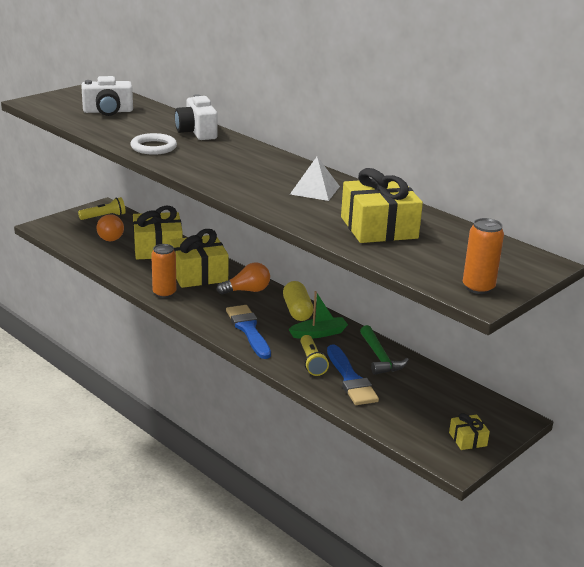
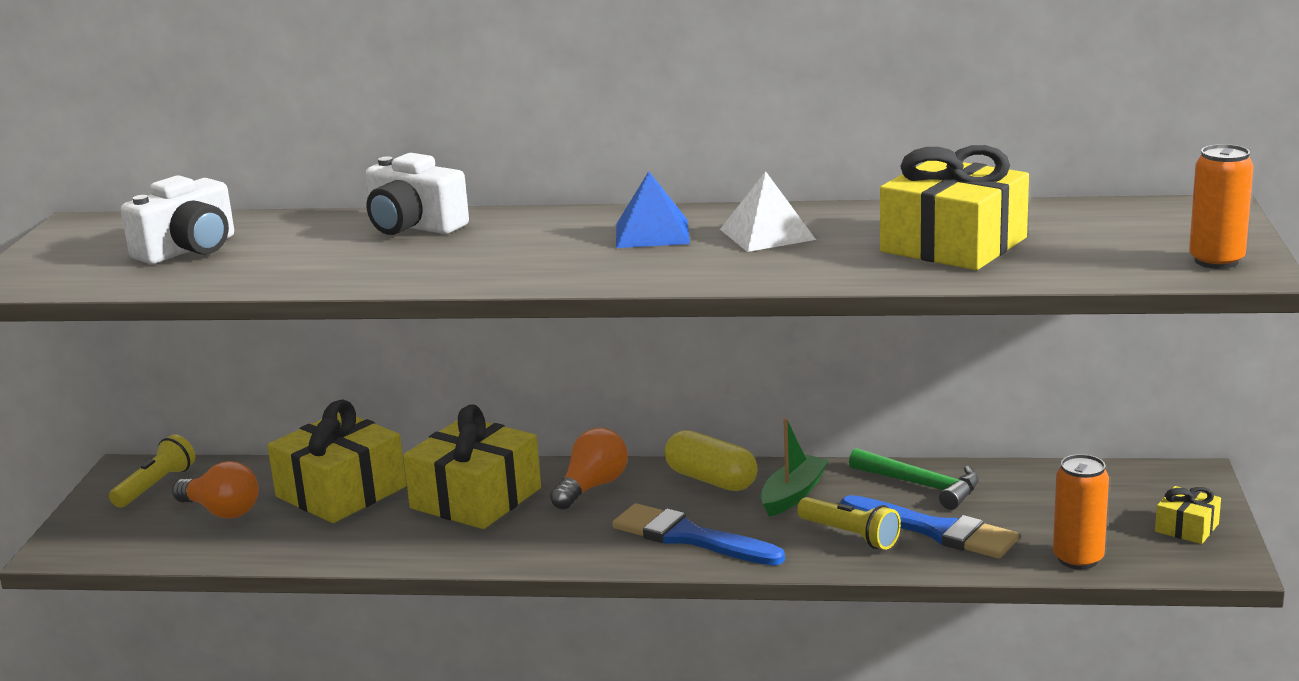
camera: 35 degrees left, 5 degrees down
(153, 147) = (397, 269): white ring -> none
(164, 293) = (471, 549): orange can -> orange can (1078, 559)
(272, 171) = (652, 233): none -> blue pyramid

